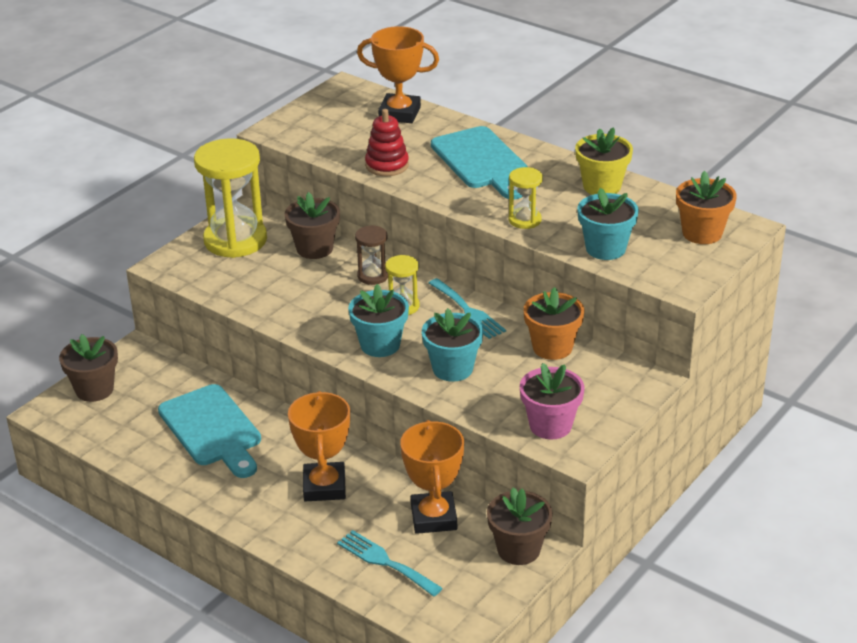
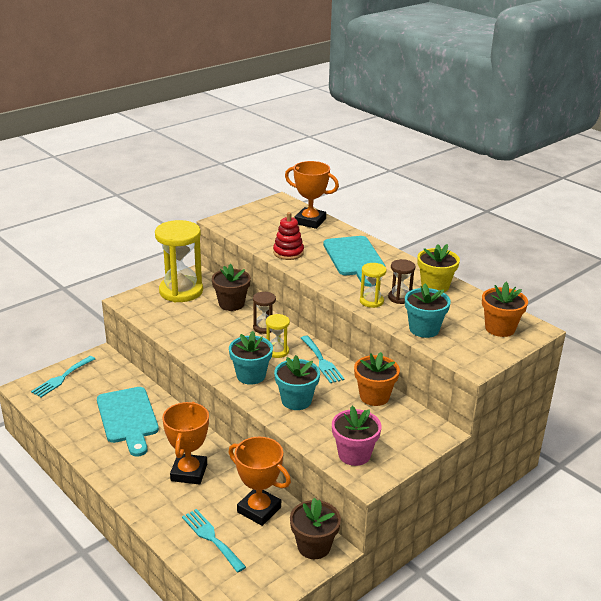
camera: 10 degrees right, 5 degrees down
(94, 389) = (62, 378): brown flower pot -> turquoise fork
(434, 517) = (259, 510): orange trophy -> orange trophy turned 60 degrees counterclockwise
(560, 209) = (400, 298): none -> brown hourglass

